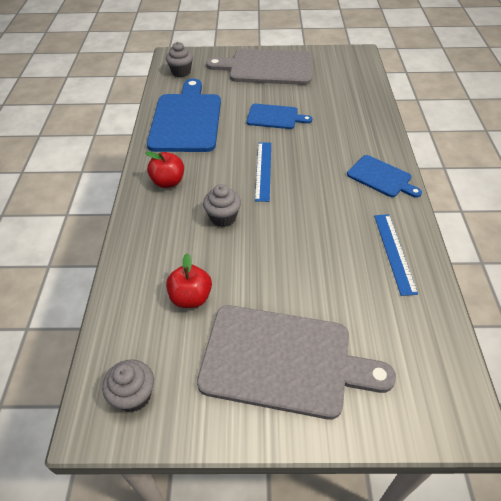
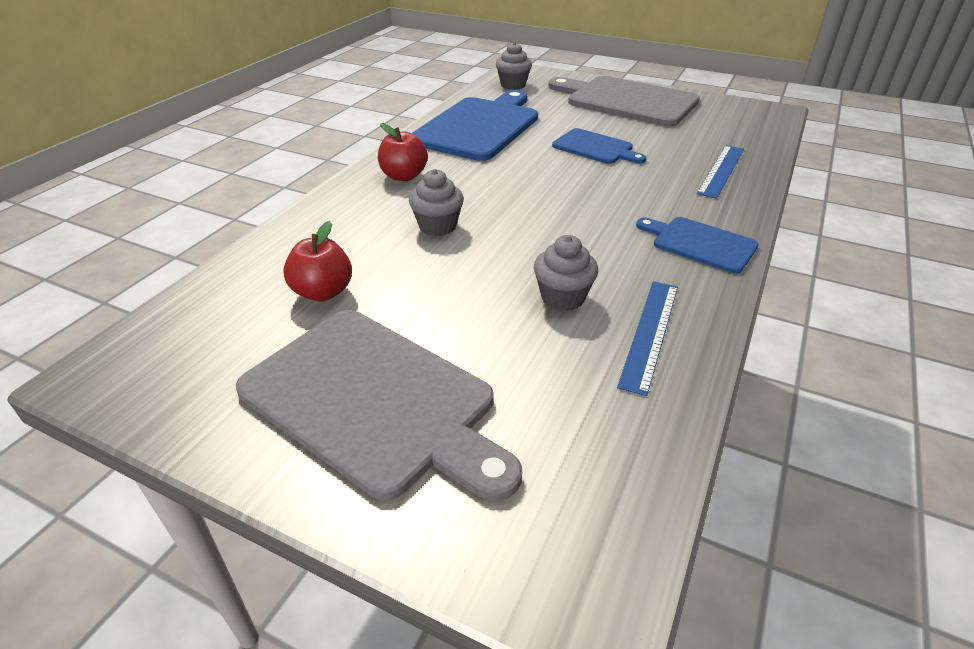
camera: 25 degrees right, 10 degrees down
(134, 395) = (162, 365): grey cupcake -> grey cupcake (562, 297)
(263, 170) = (532, 194): blue ruler -> blue ruler (721, 170)
(381, 177) = (700, 243): blue cutting board -> blue cutting board turned 150 degrees clockwise

